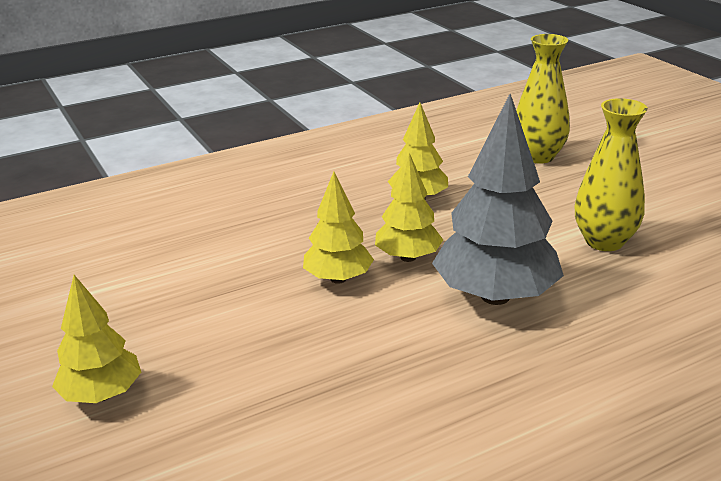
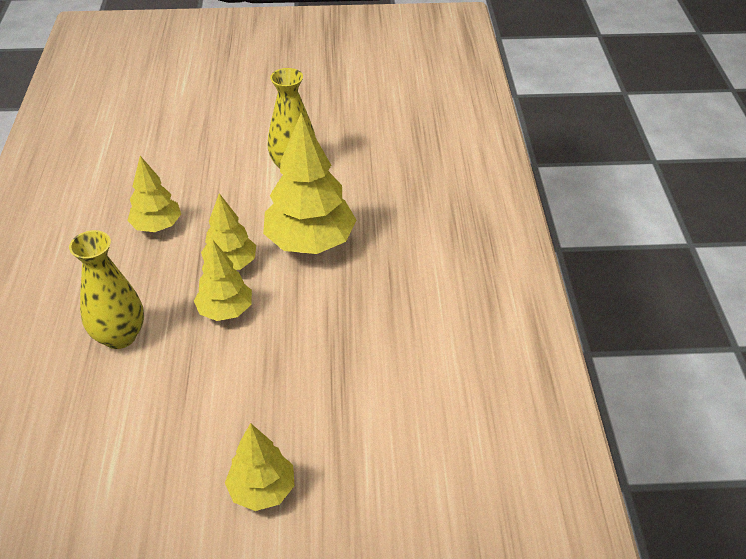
camera: 65 degrees left, 15 degrees up
(495, 296) = (310, 242): grey tree -> yellow tree
(538, 156) = (161, 141): yellow vase -> yellow vase (120, 336)

